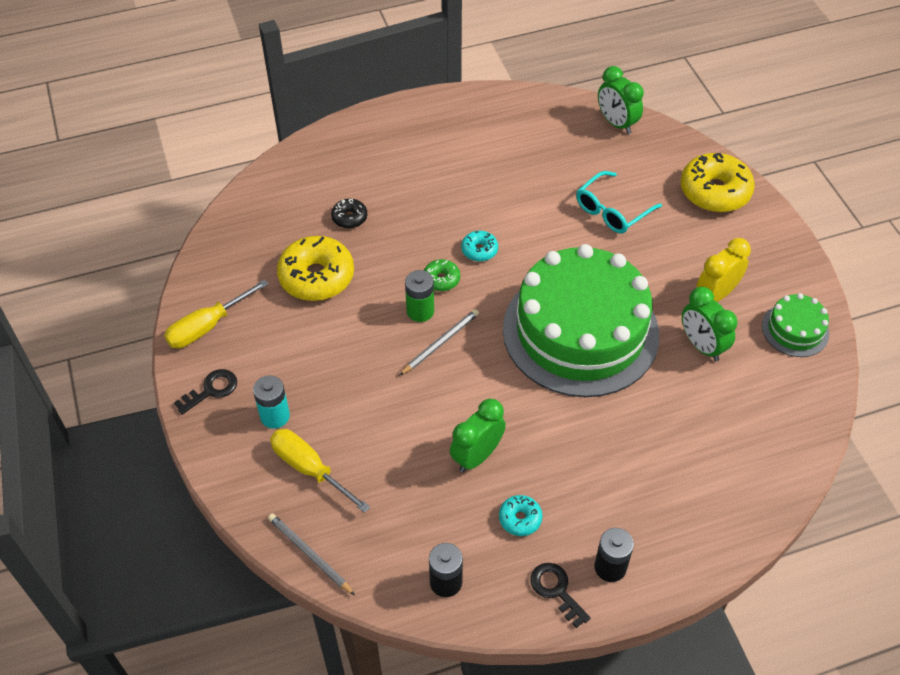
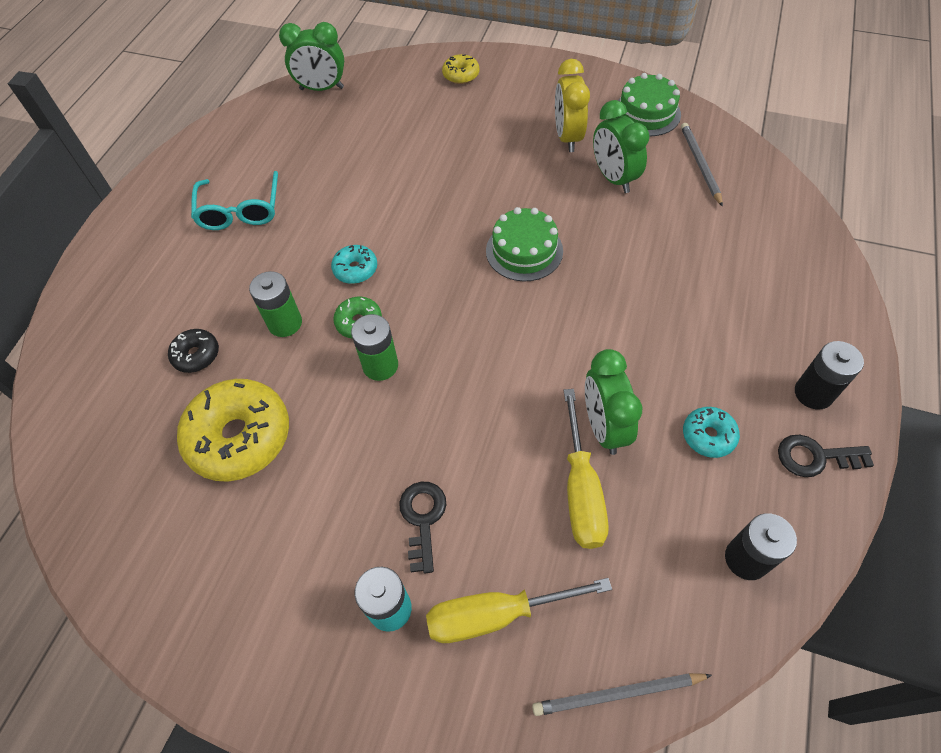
camera: 50 degrees left, 5 degrees up
(208, 326) = (189, 607): yellow screwdriver -> yellow screwdriver (581, 489)
(211, 390) = (287, 665): black key -> black key (423, 519)
(408, 243) = (285, 323): none -> green battery
(440, 343) = (436, 372): grey pencil -> grey pencil (700, 165)
(580, 331) = (524, 251): green cake -> green cake, size x0.42
(612, 211) = (412, 148): turquoise glasses -> turquoise glasses (240, 211)
(701, 346) = (613, 178): green clock -> green clock turned 60 degrees clockwise
(714, 191) = (461, 75): yellow donut -> yellow donut, size x0.49

